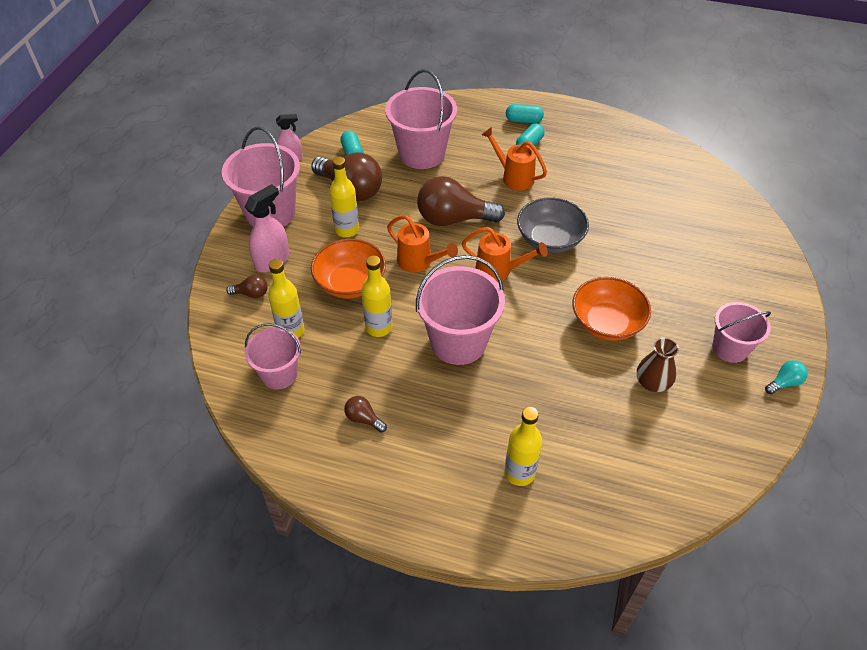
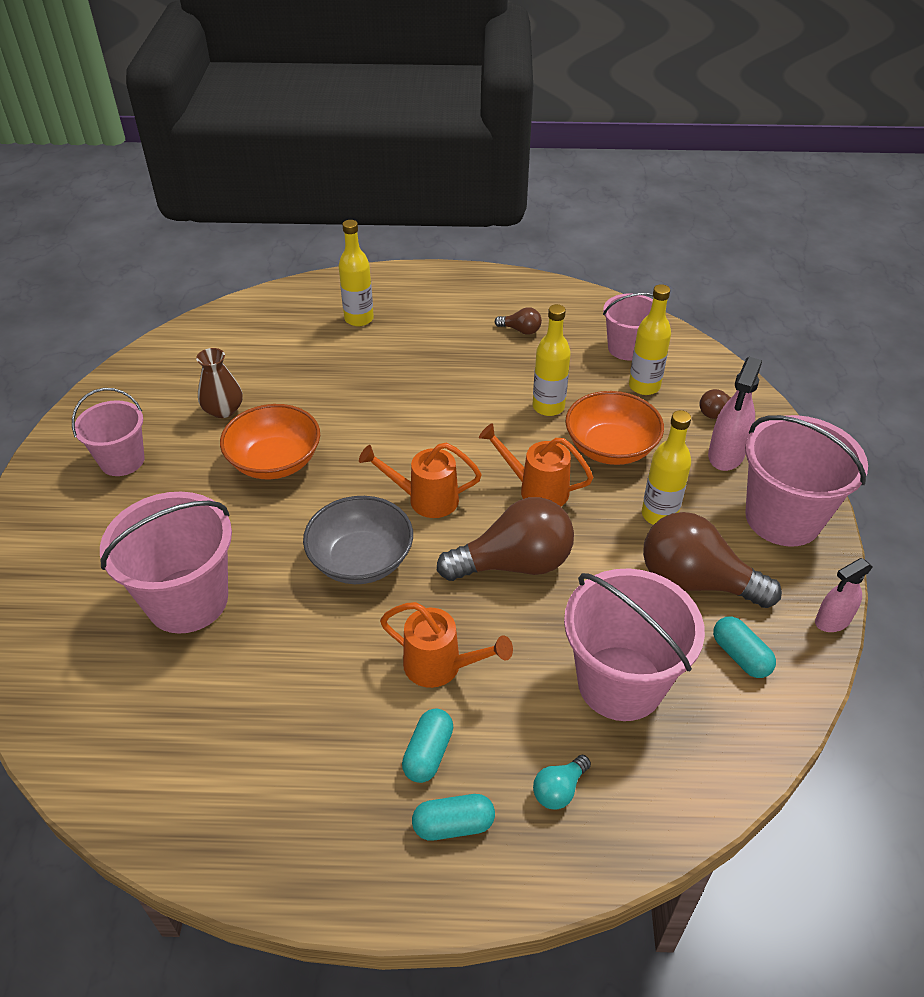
camera: 165 degrees right, 5 degrees down
(458, 342) = (451, 409): pink bucket -> pink bucket (187, 600)
(784, 383) = (67, 436): turquoise light bulb -> turquoise light bulb (559, 790)

